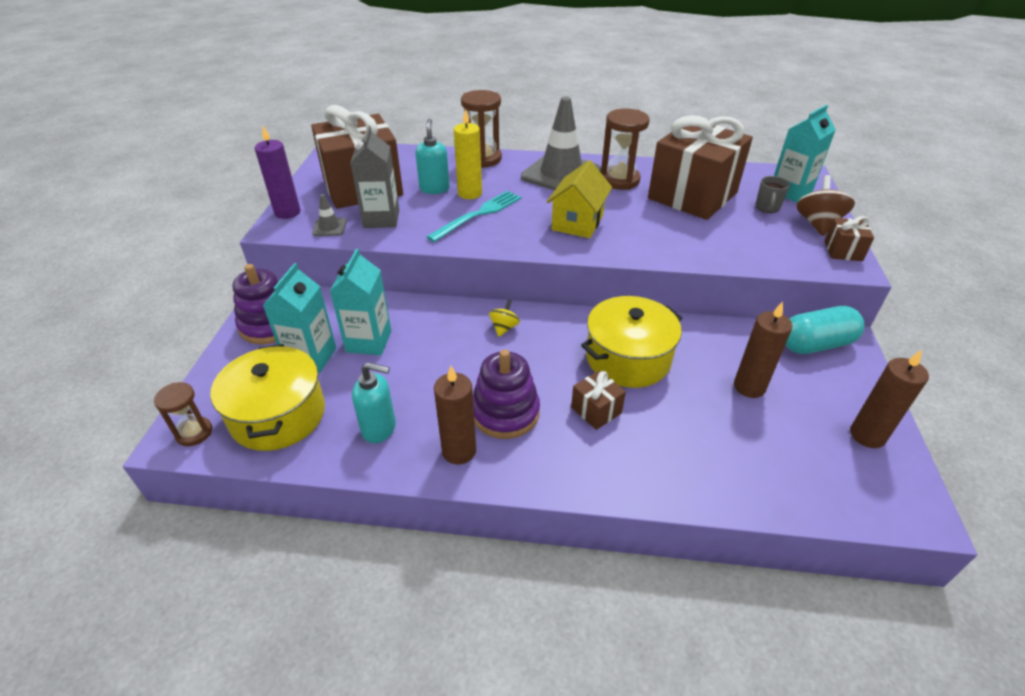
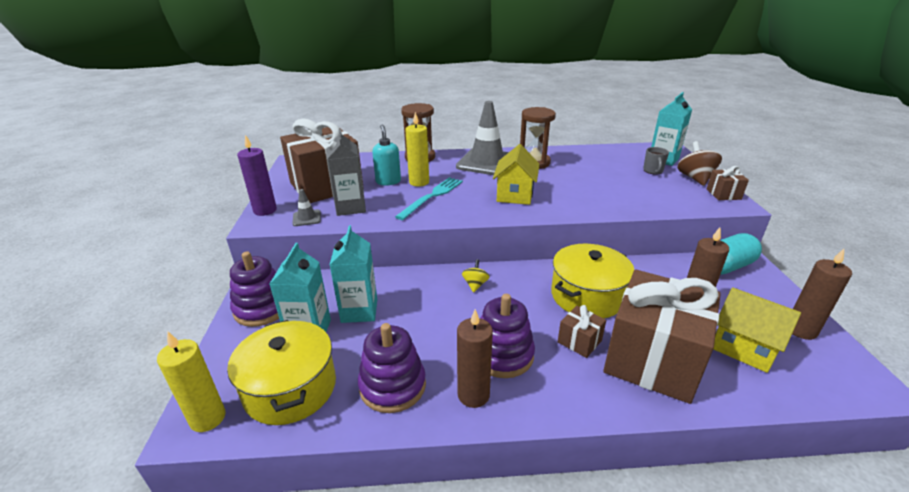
camera: 10 degrees left, 10 degrees down
(194, 433) = (208, 418): brown hourglass -> yellow candle
(379, 428) = (392, 386): turquoise soap dispenser -> purple stacking toy
(692, 196) = (594, 168): brown gift -> brown gift (652, 359)
(784, 445) = (743, 347): none -> yellow house

